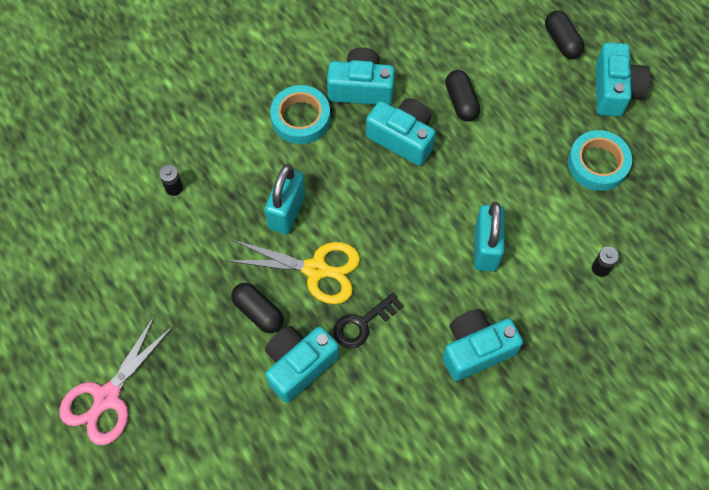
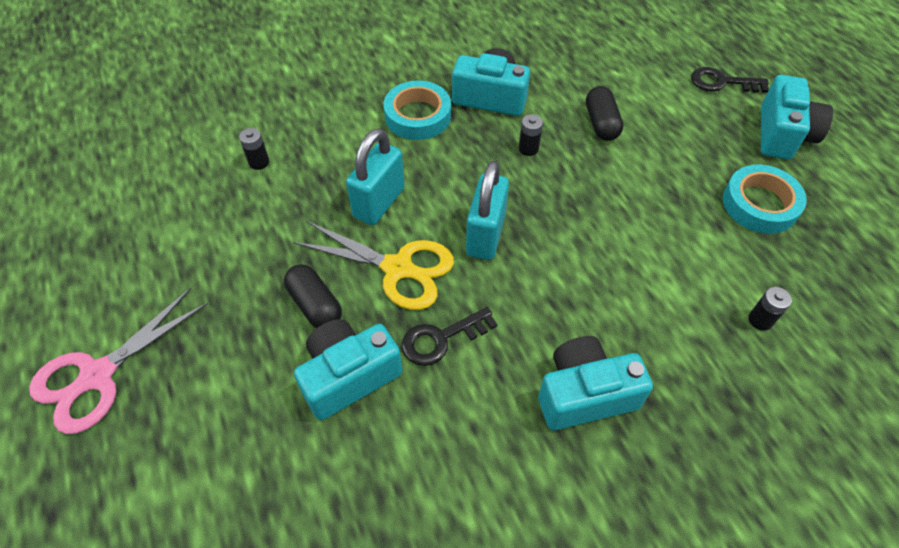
camera: 10 degrees right, 10 degrees down
(402, 138) = (528, 148): turquoise camera -> black battery
(485, 248) = (612, 275): turquoise padlock -> turquoise padlock (485, 235)
(562, 41) = (722, 82): black capsule -> black key

